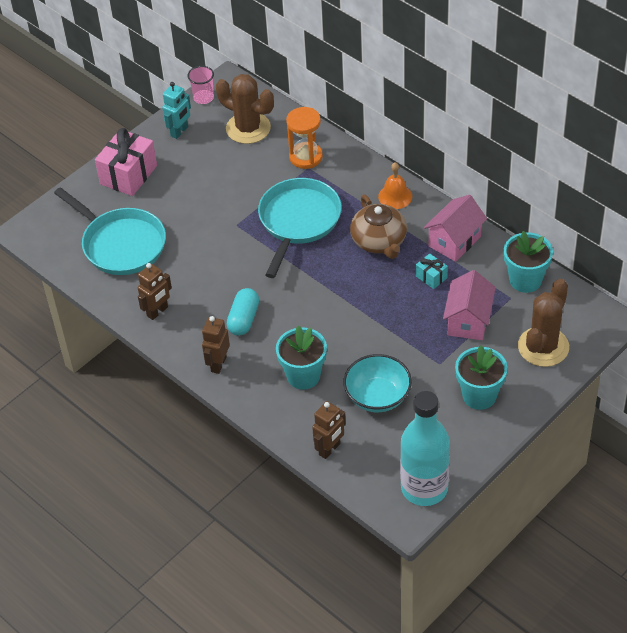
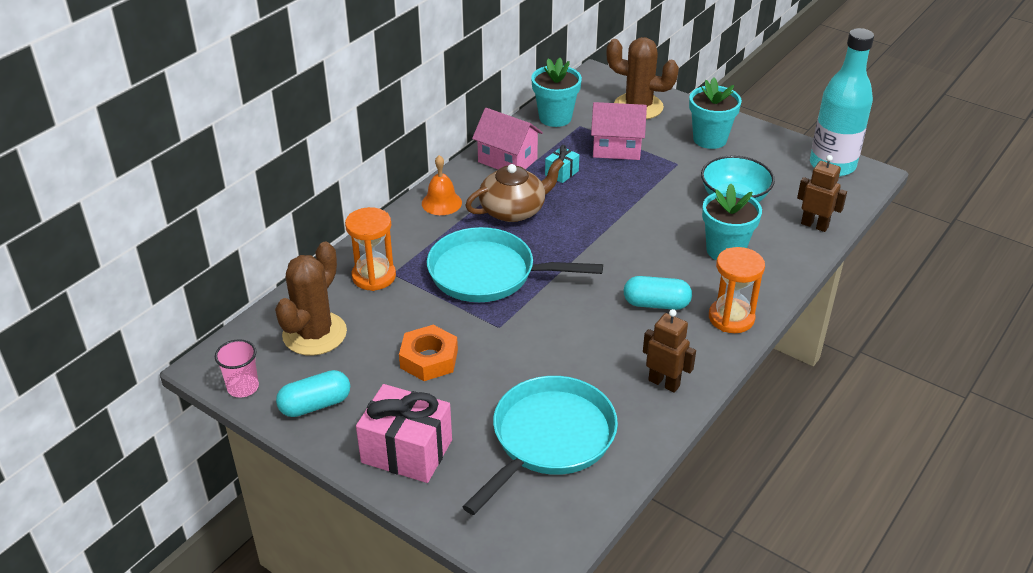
camera: 100 degrees left, 10 degrees down
(179, 131) = (315, 405): turquoise robot -> turquoise capsule
(210, 186) = (429, 359): none -> orange nut
(218, 364) = (731, 318): brown robot -> orange hourglass

